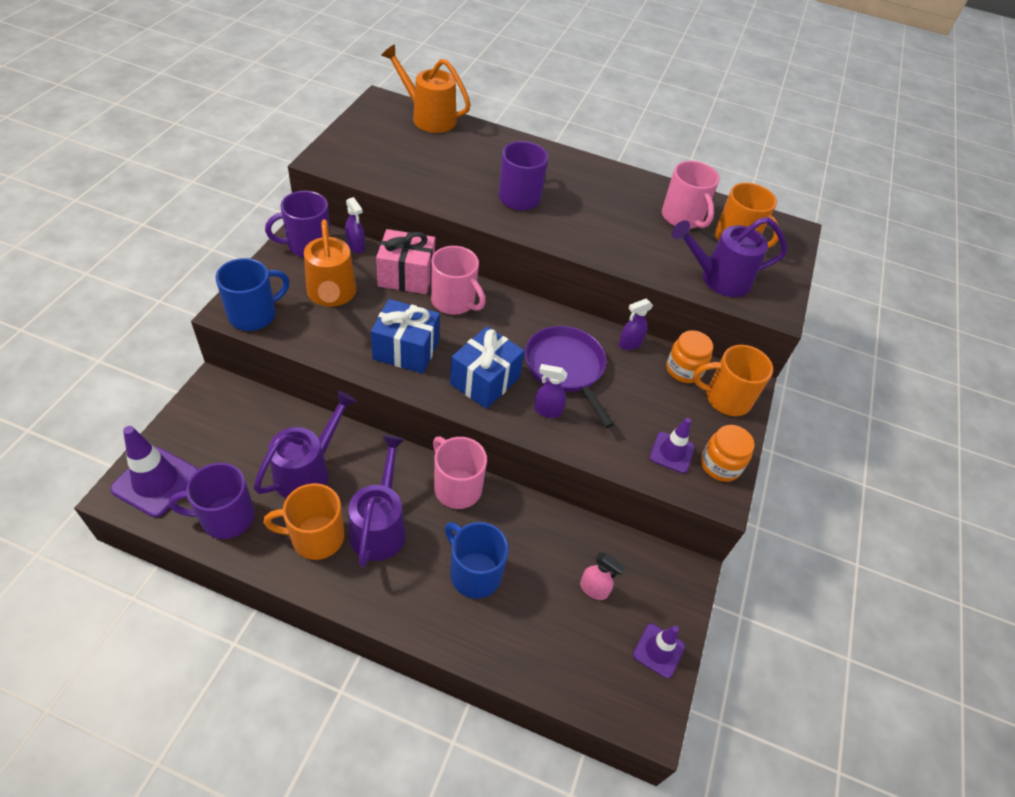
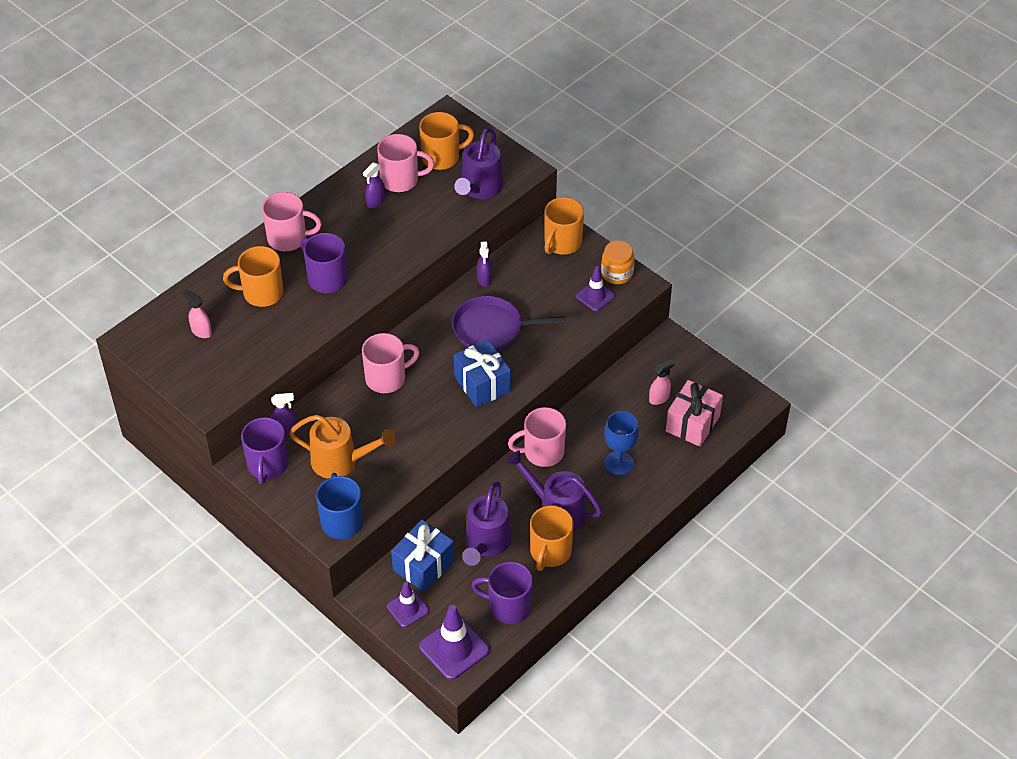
camera: 60 degrees left, 0 degrees up
(225, 517) = (508, 606): purple mug -> purple mug turned 90 degrees clockwise
(308, 470) = (486, 544): purple watering can -> purple watering can turned 135 degrees counterclockwise
(406, 276) = (340, 403): pink gift -> pink gift (692, 423)
(406, 350) = (428, 426): blue gift -> blue gift (423, 565)
(409, 136) = (201, 331): none -> pink spray bottle
(428, 117) = (175, 309): orange watering can -> none
(474, 573) = (618, 463): blue mug -> blue goblet
(476, 161) = (261, 293): none -> orange mug
(547, 410) = (527, 355): purple spray bottle -> purple spray bottle (375, 202)
(553, 162) = (288, 238): none -> pink mug
(658, 650) = (715, 380): purple traffic cone -> purple traffic cone (408, 608)
(684, 370) = (524, 256): orange jar -> none

